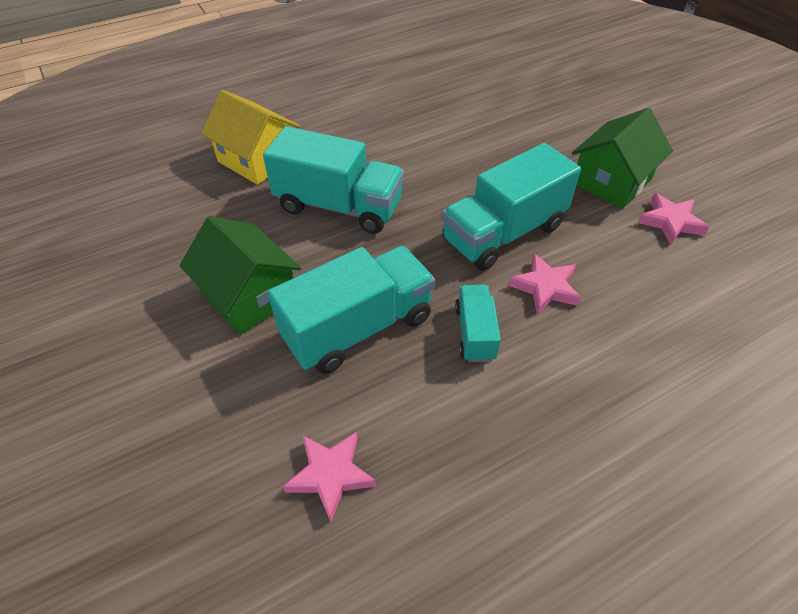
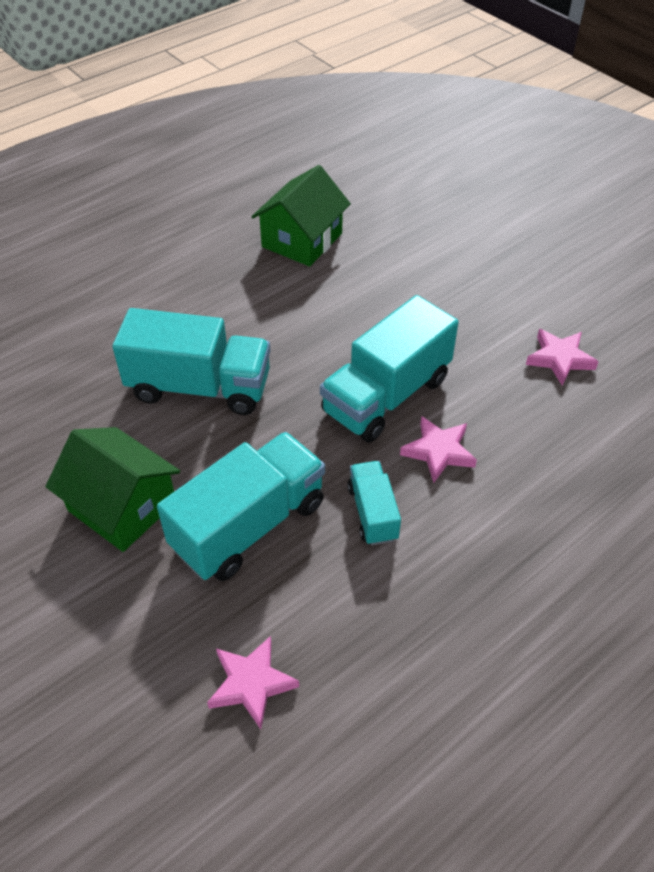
camera: 10 degrees left, 0 degrees up
(257, 159) = (93, 340): yellow house -> none
(611, 181) = (493, 319): green house -> green house (302, 240)

